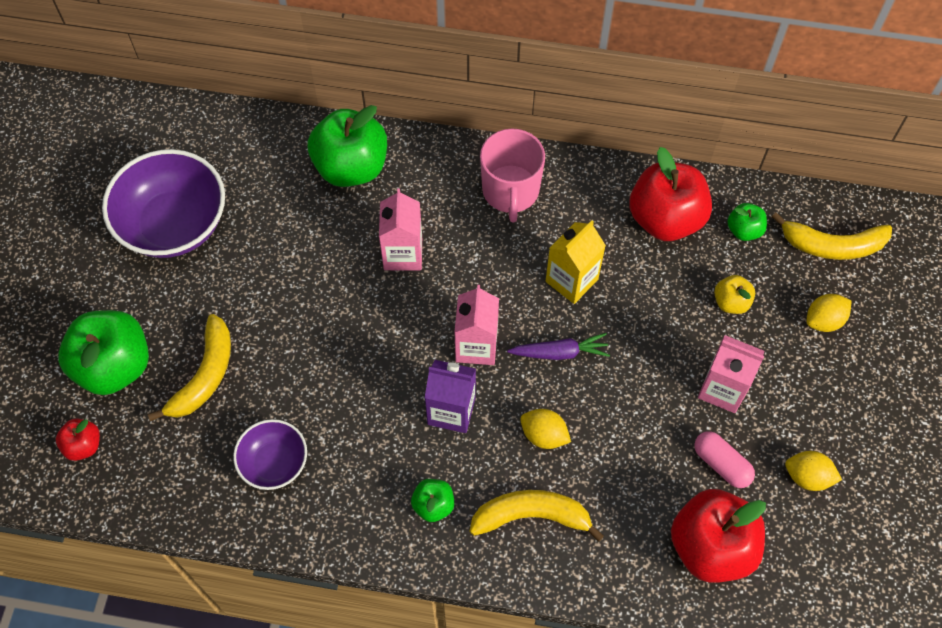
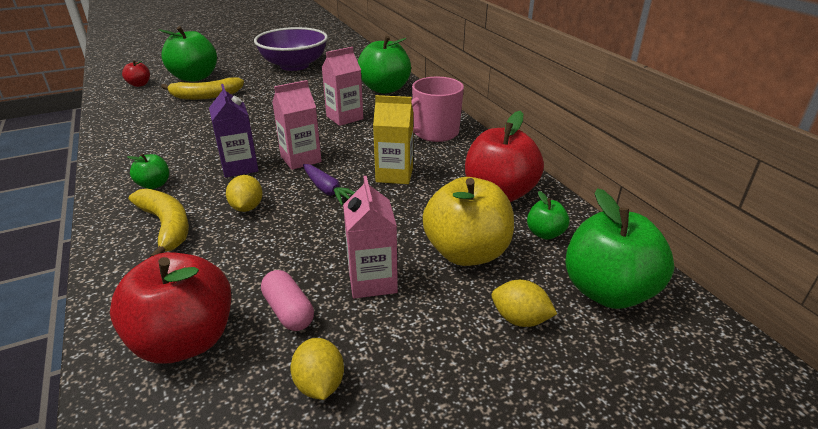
camera: 55 degrees right, 30 degrees down
(274, 463) = (157, 128): purple bowl -> none
(721, 464) = (288, 311): pink capsule -> pink capsule turned 45 degrees counterclockwise
(731, 302) = (466, 253): yellow apple -> yellow apple, size x2.08
(832, 245) = (607, 291): yellow banana -> green apple

